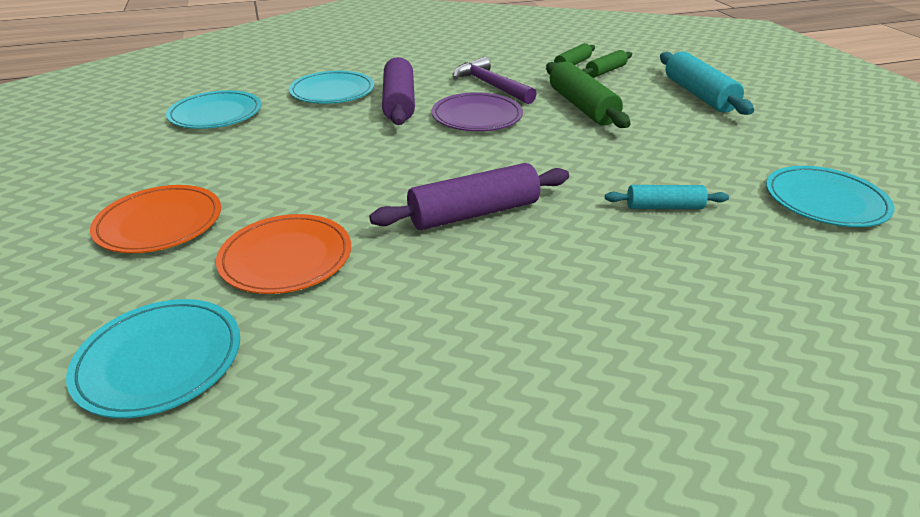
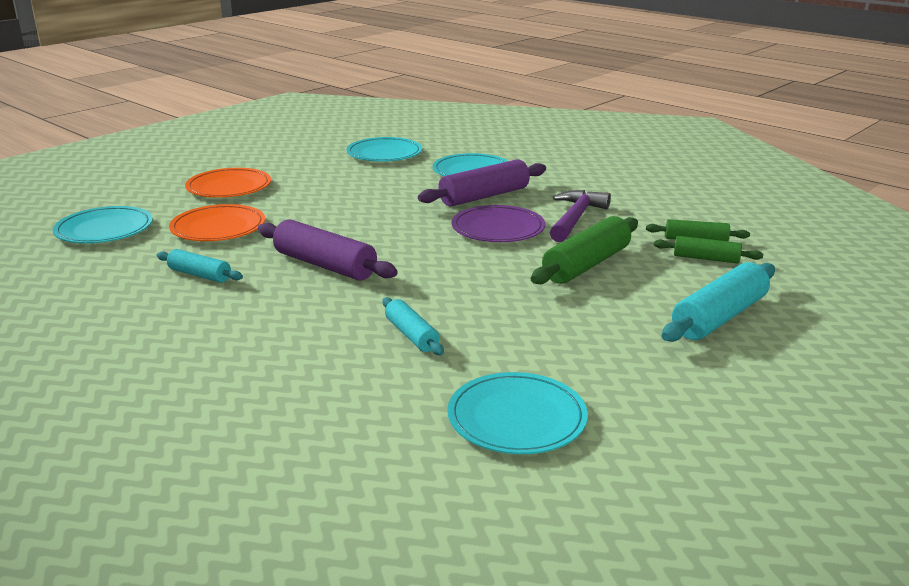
camera: 60 degrees right, 10 degrees down
(420, 300) = (200, 275): none -> turquoise rolling pin

